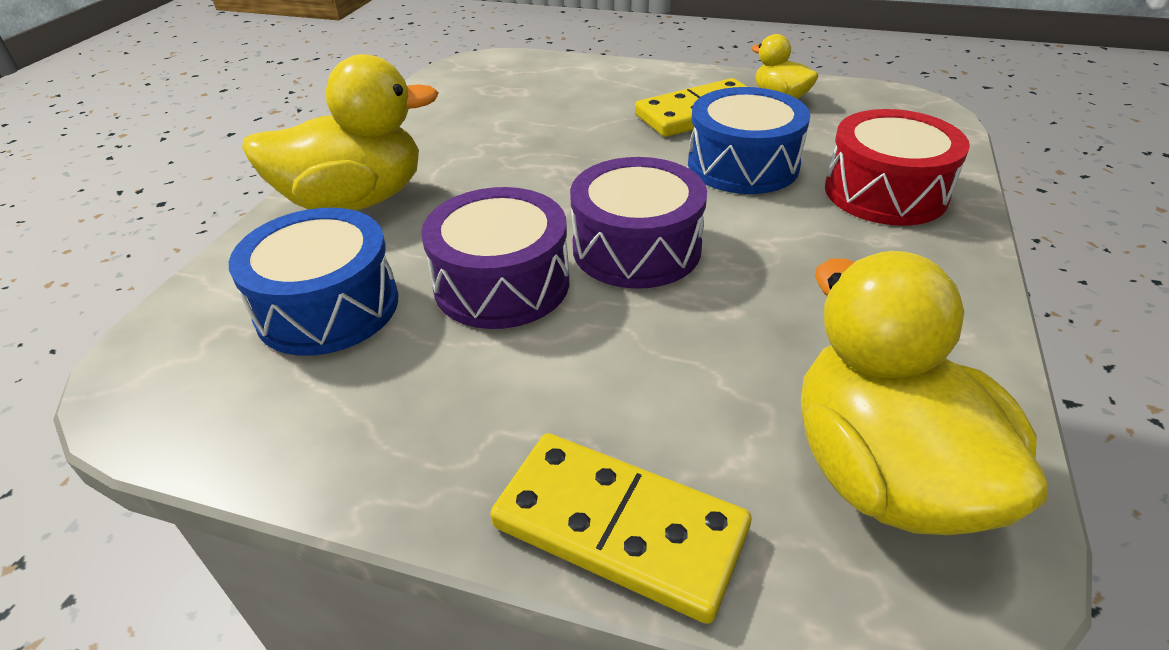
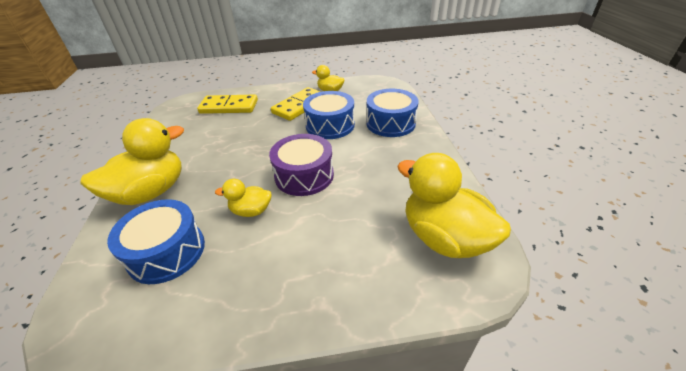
camera: 25 degrees left, 0 degrees up
(502, 283) = (251, 211): purple drum -> yellow duck
(619, 527) = (360, 301): yellow domino -> yellow domino (229, 107)
(885, 192) = (390, 123): red drum -> blue drum

